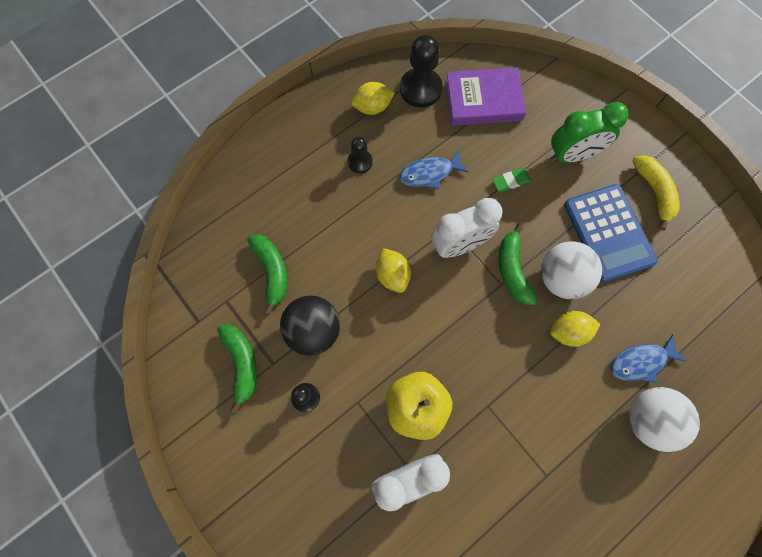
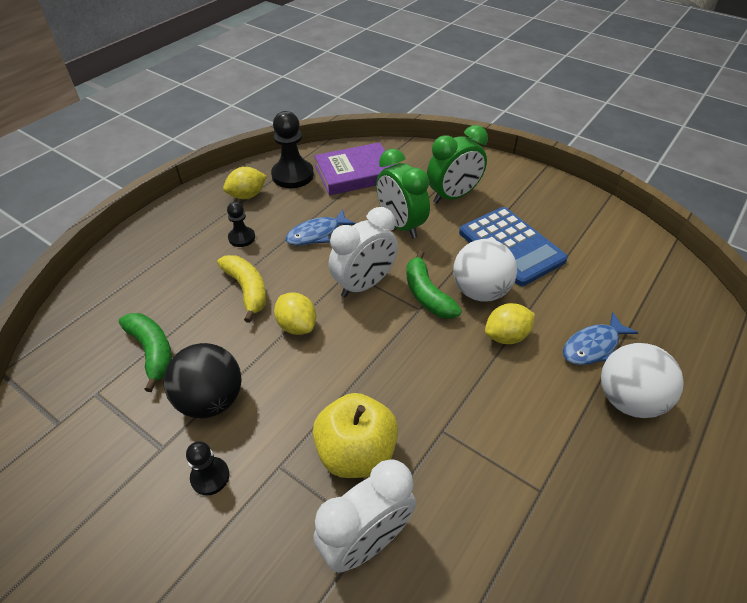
camera: 15 degrees left, 25 degrees down
(242, 364) = (119, 458): green banana -> none
(510, 181) = (400, 225): green eraser -> green clock
(654, 192) = (540, 209): yellow banana -> yellow banana (247, 290)

